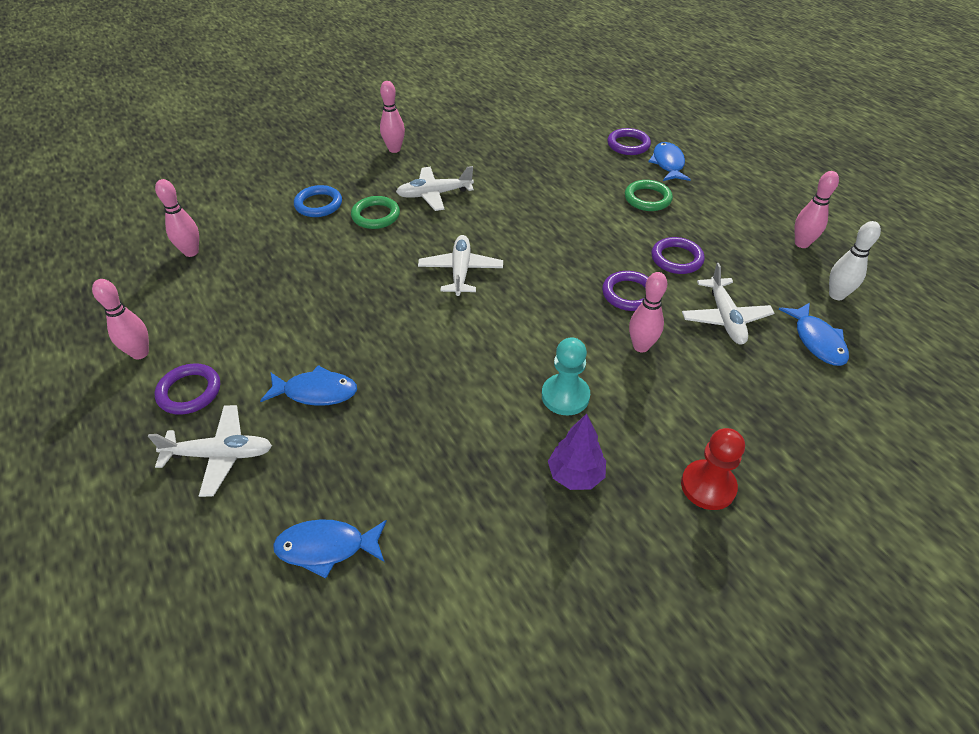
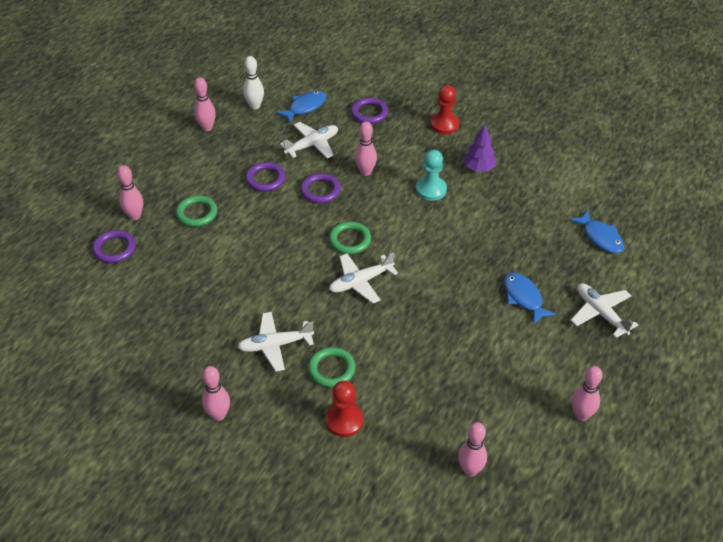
camera: 120 degrees left, 0 degrees up
(189, 392) = (580, 361): purple ring -> purple ring (369, 113)
(318, 204) = (344, 420): blue ring -> red pawn
(434, 194) = (275, 345): white plane -> white plane turned 120 degrees clockwise
(528, 287) = (350, 240): none -> green ring
(668, 164) = (135, 216): blue fish -> pink bowling pin

